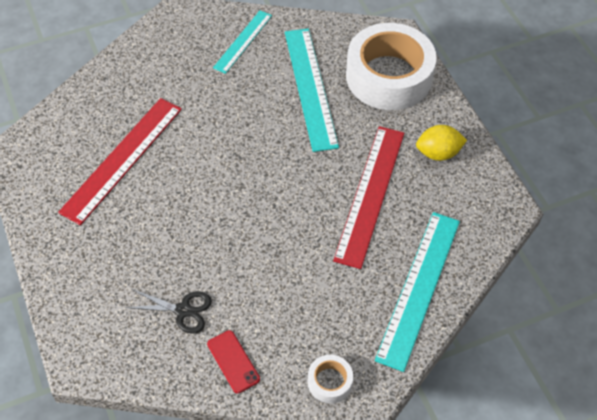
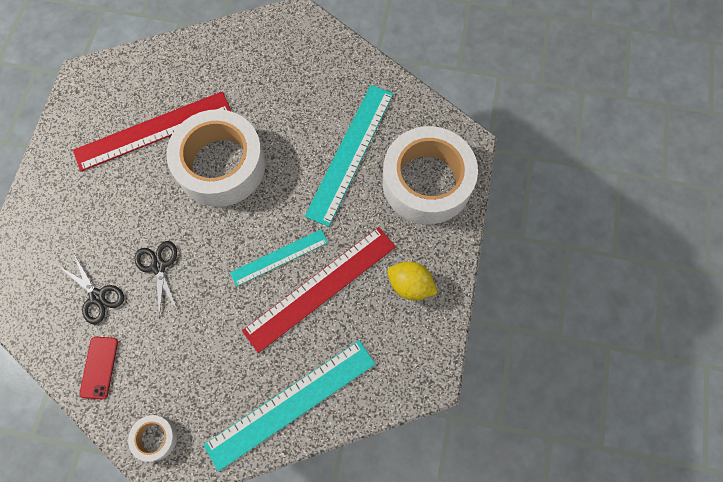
camera: 35 degrees right, 15 degrees up
(207, 153) = (221, 165): none -> white tape
(219, 256) = (159, 266): none -> black scissors
(242, 41) = (329, 74): turquoise ruler -> turquoise ruler (279, 257)

